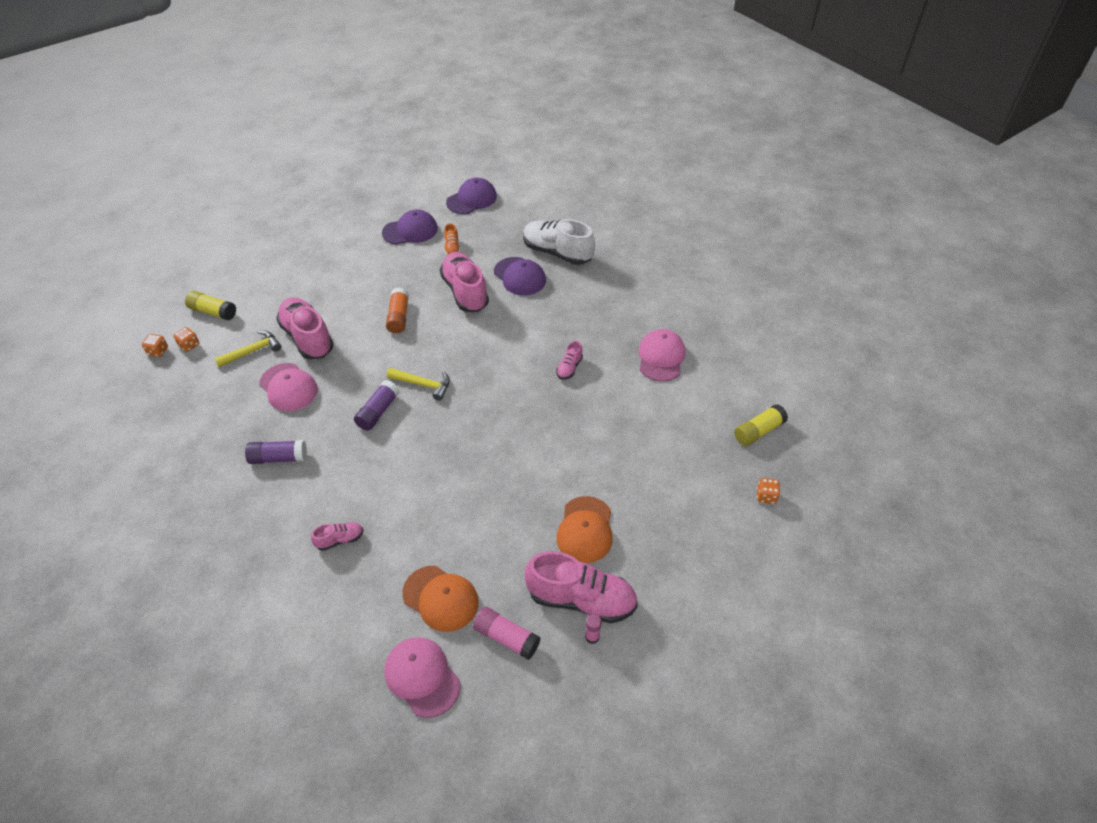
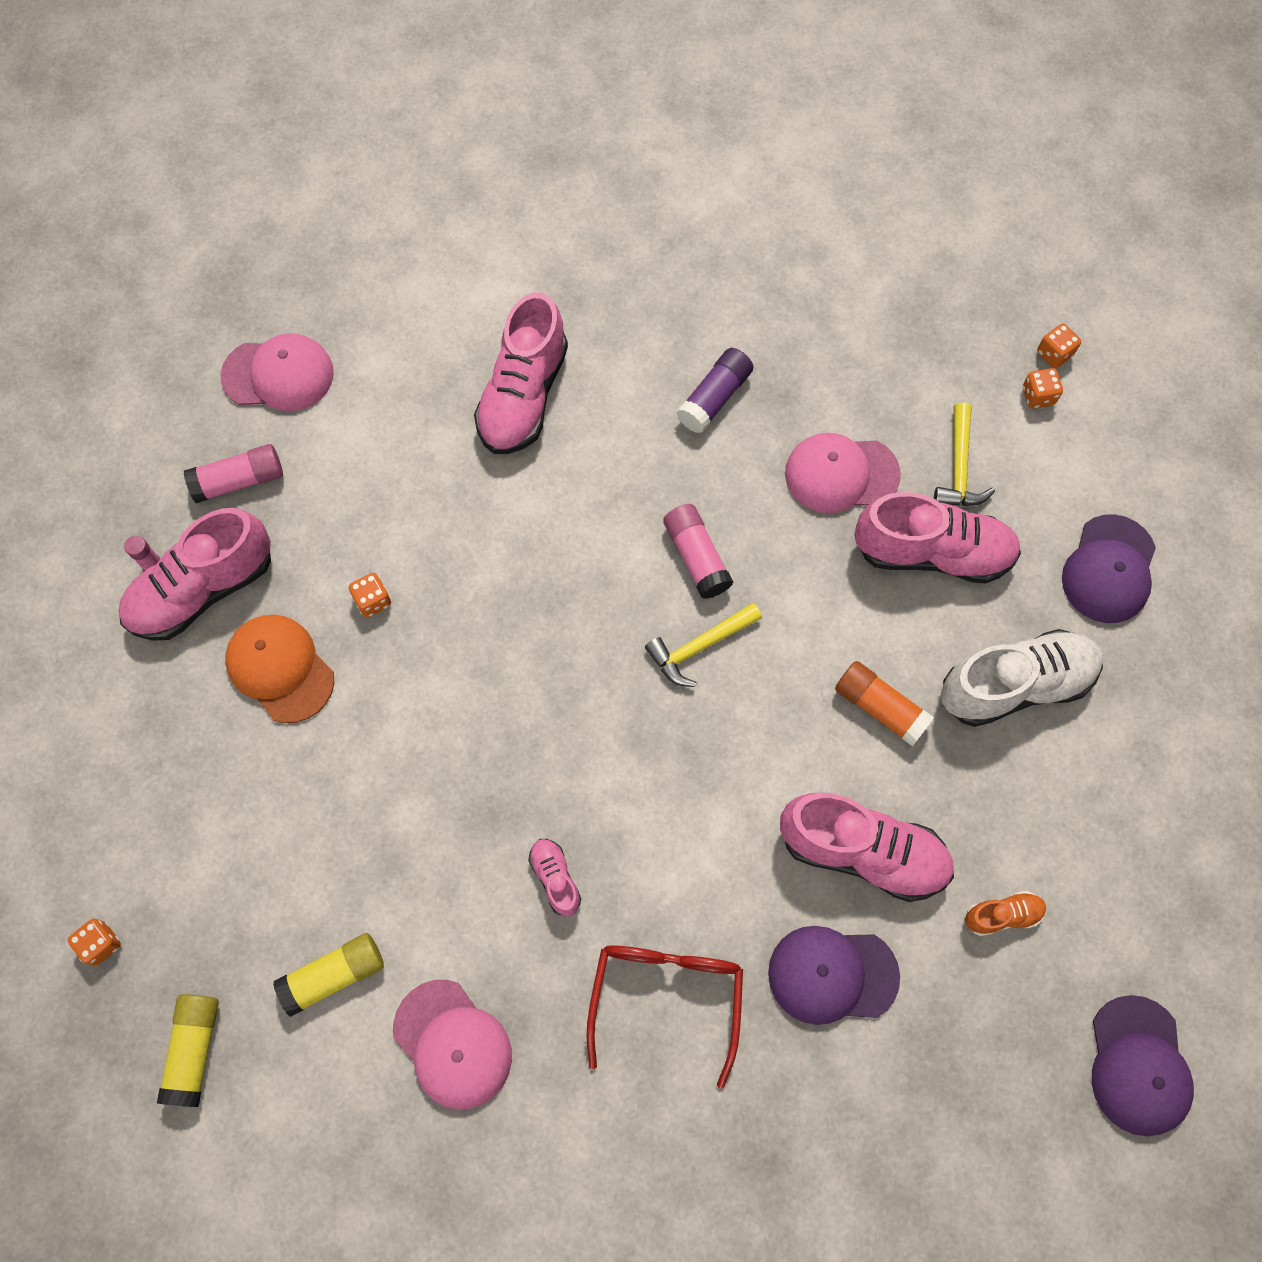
camera: 130 degrees right, 20 degrees up
(213, 312) = (1098, 459): yellow glue stick -> yellow glue stick (334, 975)
(340, 540) = (523, 396): pink shoe -> pink shoe, size x2.14
(378, 411) = (696, 557): purple glue stick -> pink glue stick
(410, 231) = (1111, 878): purple cap -> purple cap (1109, 569)
(441, 598) = (348, 449): orange cap -> none
(452, 248) = (1002, 915): orange shoe -> orange shoe turned 135 degrees clockwise
(515, 518) = (373, 601): none -> orange dice
(557, 253) = (847, 1098): white shoe -> white shoe (1015, 685)
(576, 312) = (666, 997): none -> red glasses

